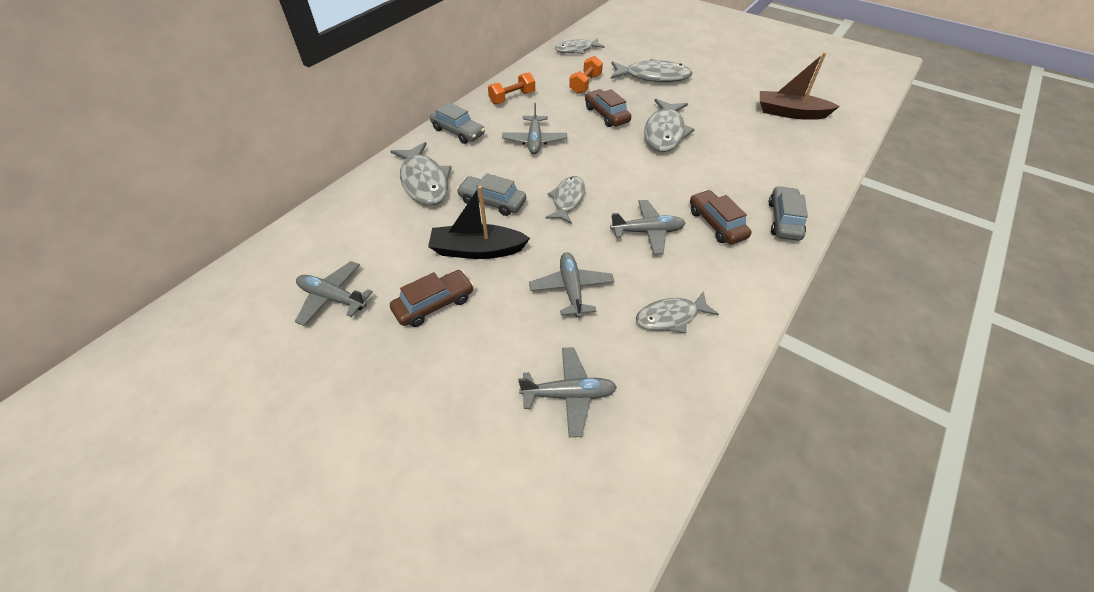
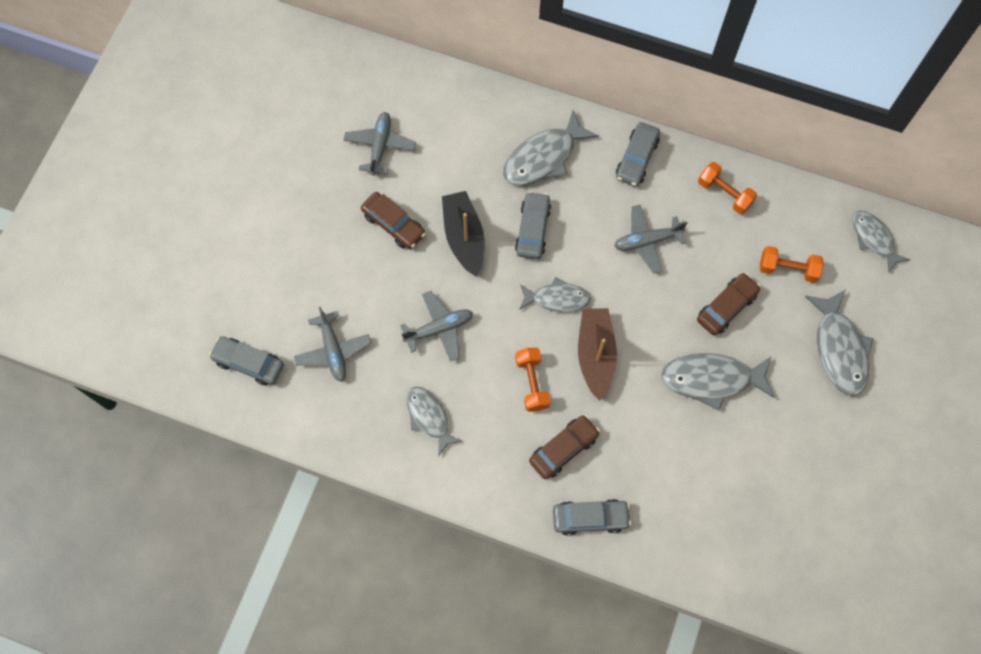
camera: 75 degrees right, 20 degrees up
(559, 505) = (249, 363): none -> grey car
(647, 232) = (532, 383): grey plane -> orange dumbbell
(790, 113) = (810, 530): brown boat -> brown boat (595, 355)

